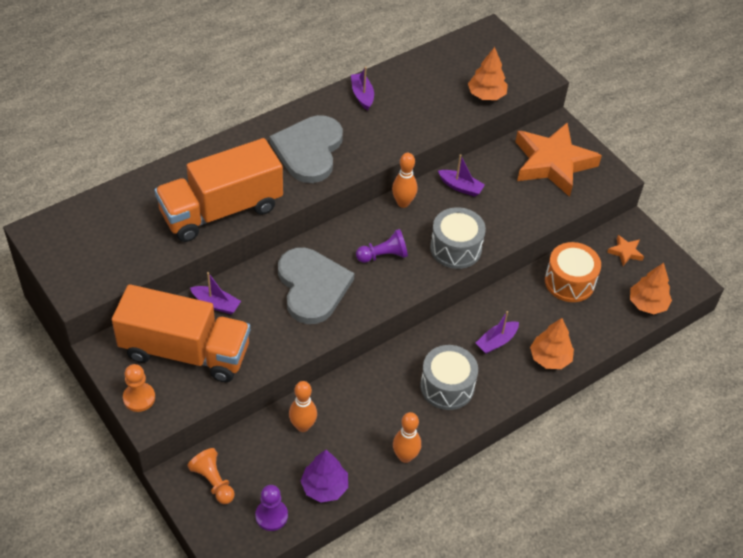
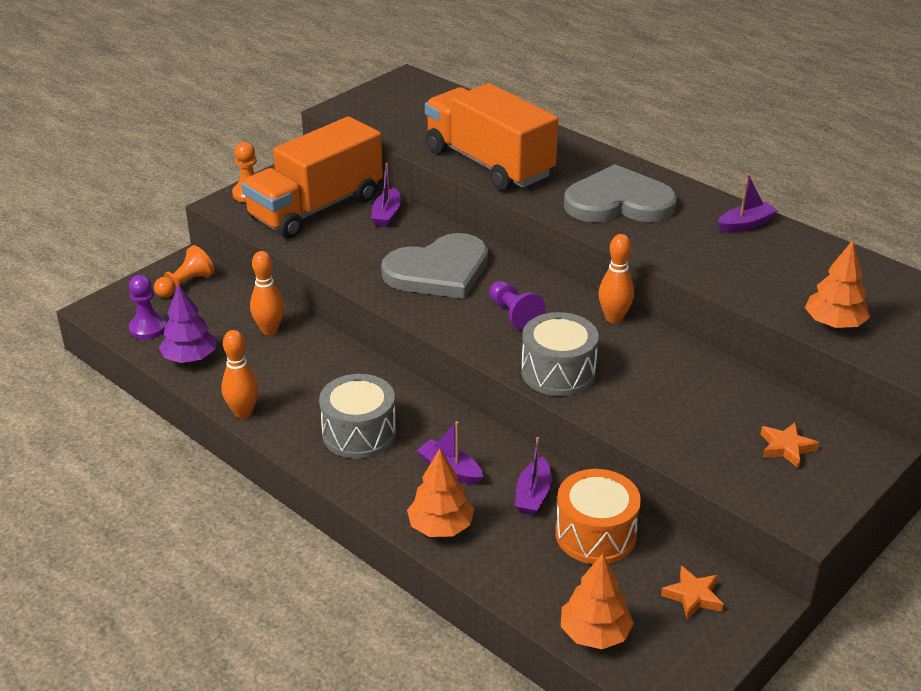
camera: 80 degrees right, 15 degrees down
(185, 351) = (316, 208): orange truck -> orange truck turned 45 degrees clockwise
(460, 187) = (675, 363): purple boat -> purple boat (533, 495)
(553, 163) = (786, 448): orange star -> orange star, size x0.40

